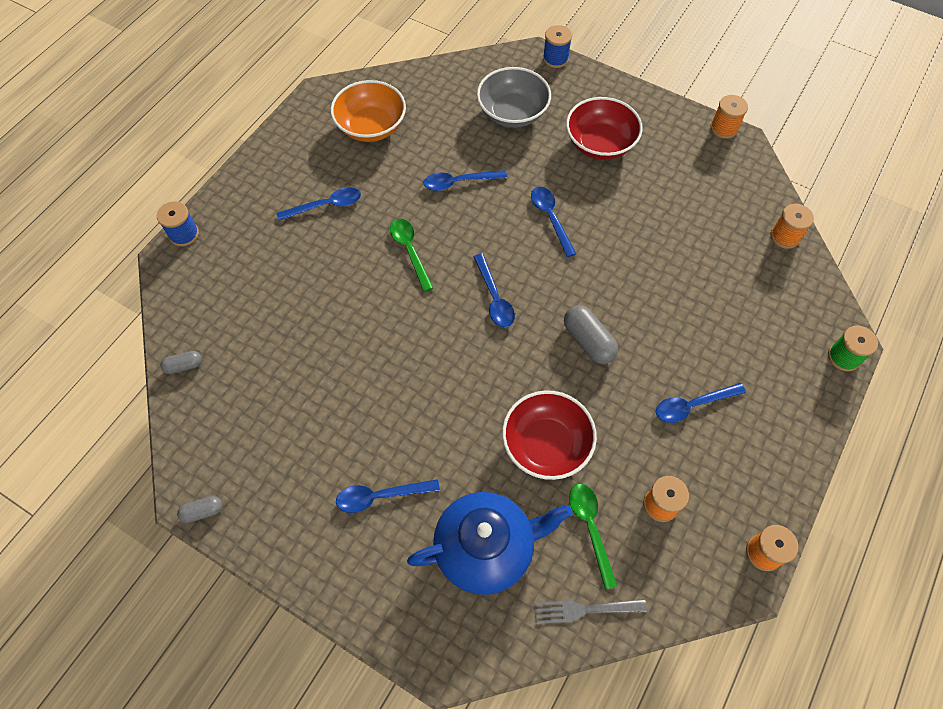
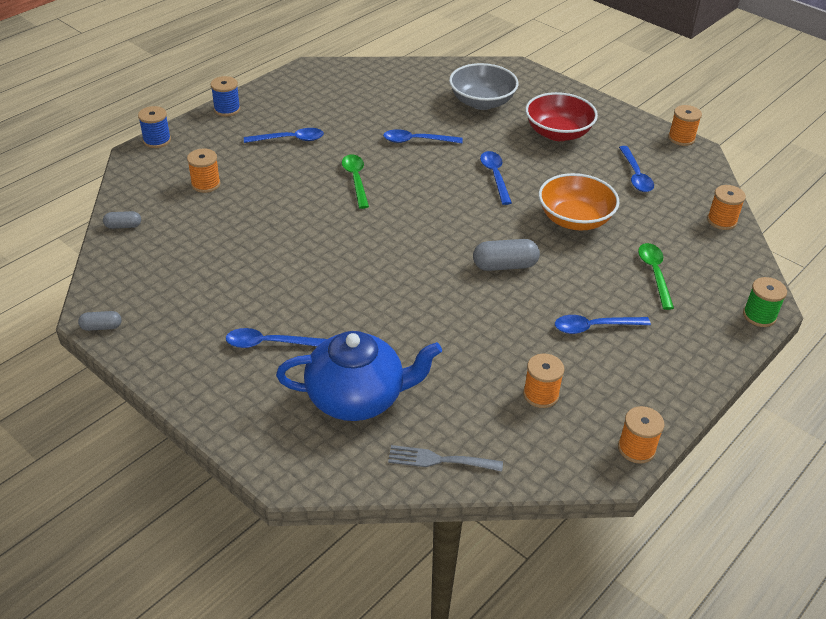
camera: 10 degrees right, 20 degrees down
(254, 288) = (206, 184): none -> orange spool
(371, 126) = (349, 94): orange bowl -> orange bowl (574, 219)
(494, 298) = (424, 222): blue spoon -> blue spoon (635, 175)
(546, 444) = (440, 332): red bowl -> none
(555, 59) = (533, 72): blue spool -> blue spool (227, 109)
(588, 341) = (505, 266): grey capsule -> grey capsule turned 75 degrees counterclockwise
(590, 528) = (465, 400): green spoon -> green spoon (654, 273)

